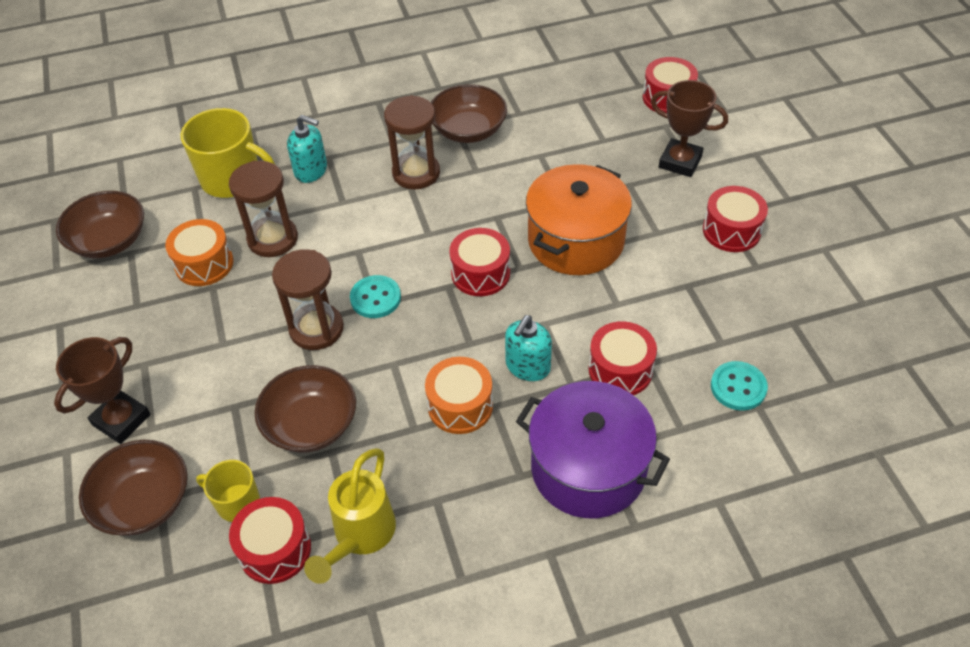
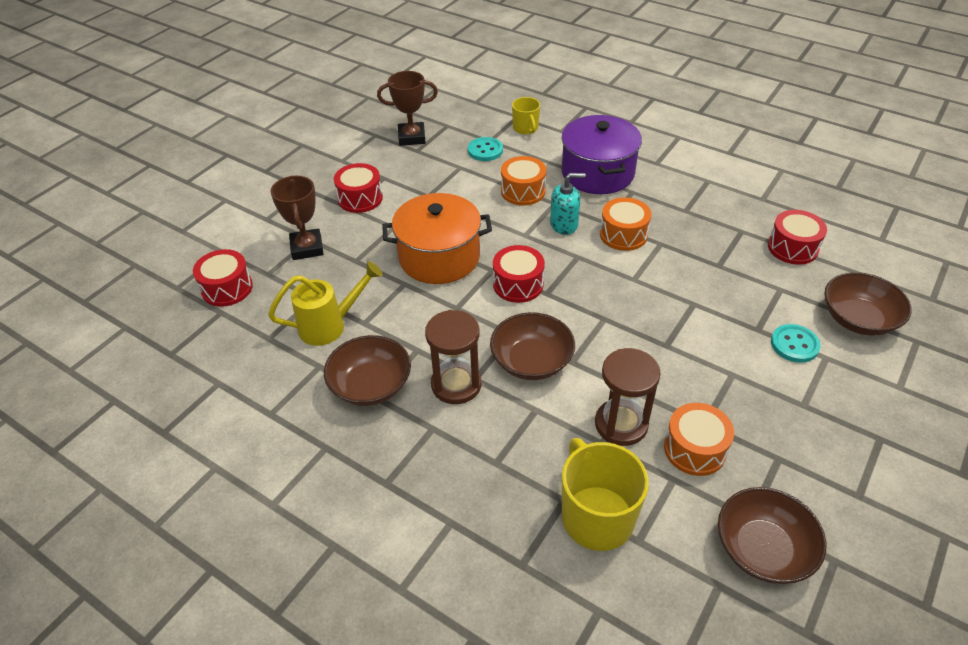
camera: 130 degrees left, 5 degrees down
(121, 420) = (845, 378): brown trophy -> brown trophy (412, 137)
(237, 503) = (798, 280): yellow mug -> yellow mug (525, 128)
(311, 170) = (524, 461): turquoise soap dispenser -> none
(311, 424) = (718, 285): brown bowl -> brown bowl (531, 361)
(316, 329) = (658, 333): brown hourglass -> none
(360, 537) = (741, 223): yellow watering can -> yellow watering can (330, 325)
(375, 298) = (599, 321): turquoise button -> turquoise button (794, 344)
(620, 370) = (523, 191): red drum -> orange drum

